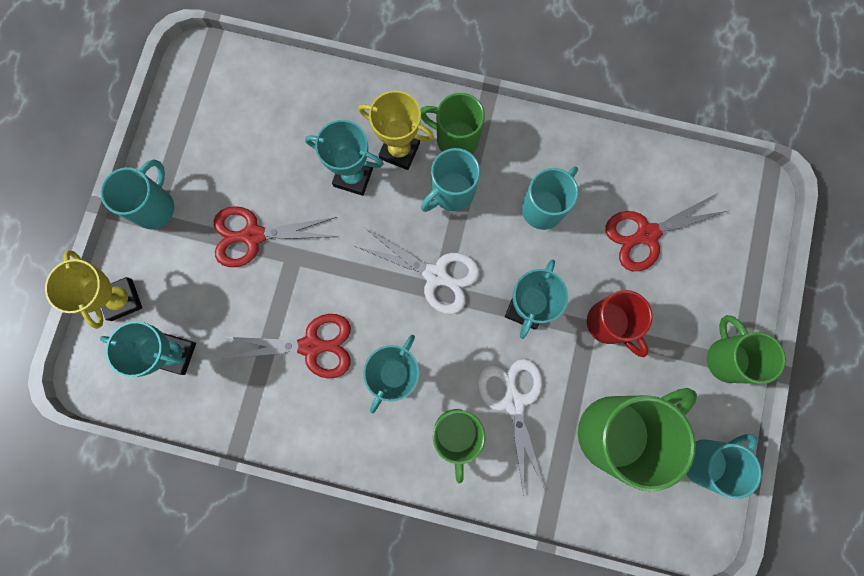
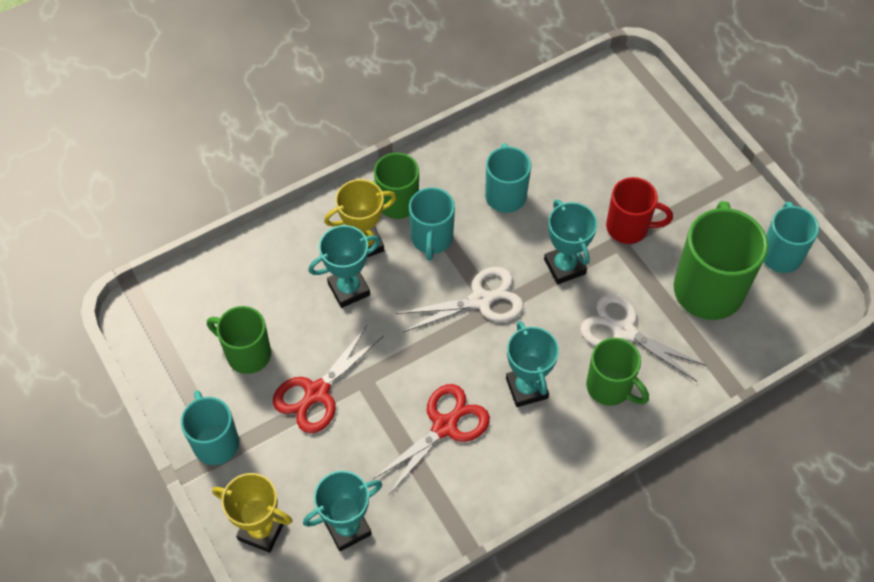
camera: 45 degrees left, 20 degrees down
(646, 235) = (590, 154): red scissors -> none
(726, 358) = (722, 182): green mug -> green mug (247, 353)

